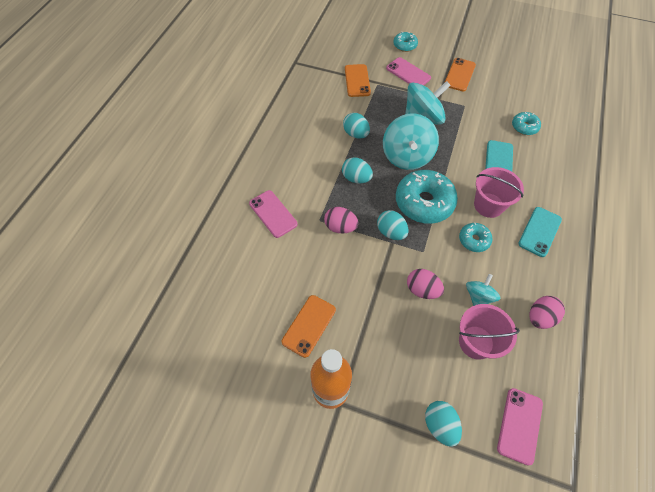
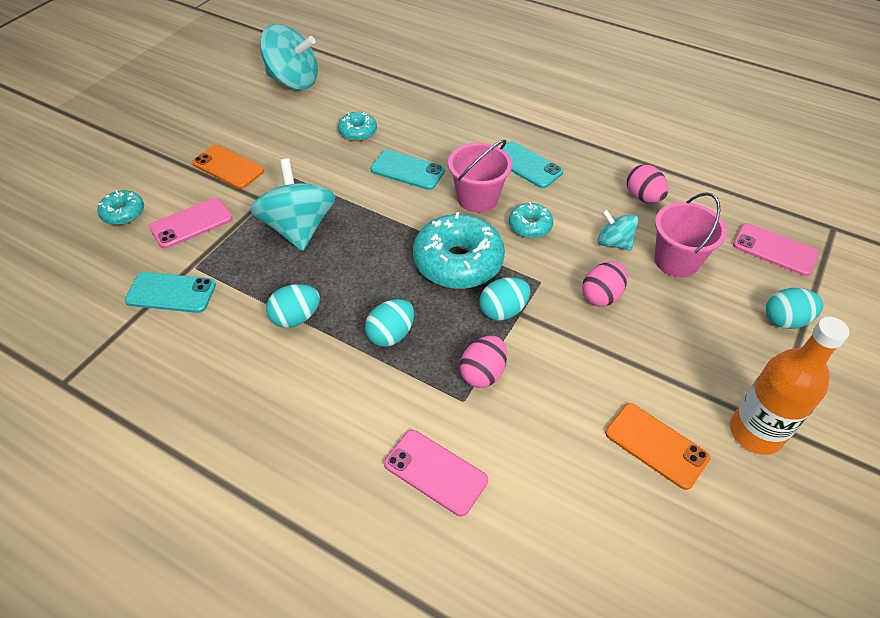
camera: 80 degrees left, 10 degrees down
(273, 214) = (435, 472): pink phone -> pink phone turned 60 degrees clockwise
(357, 81) = (171, 293): orange phone -> turquoise phone
(407, 156) = (367, 262): turquoise spinning top -> turquoise spinning top (293, 81)

